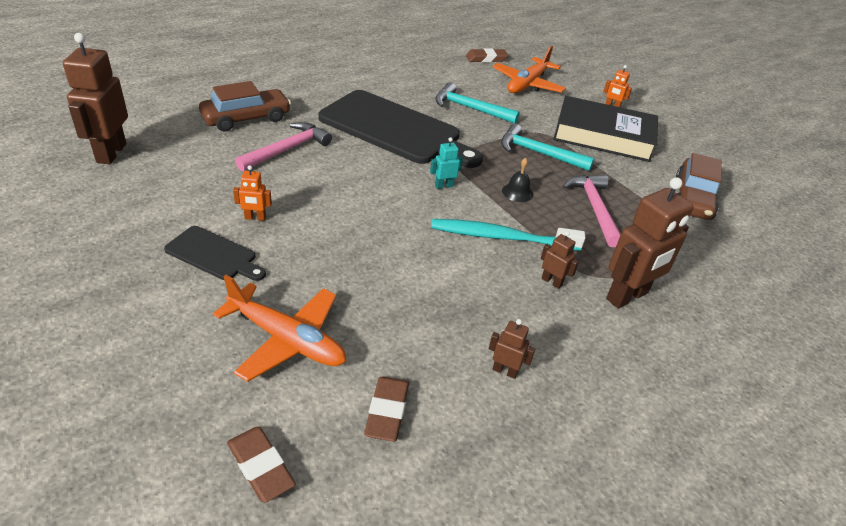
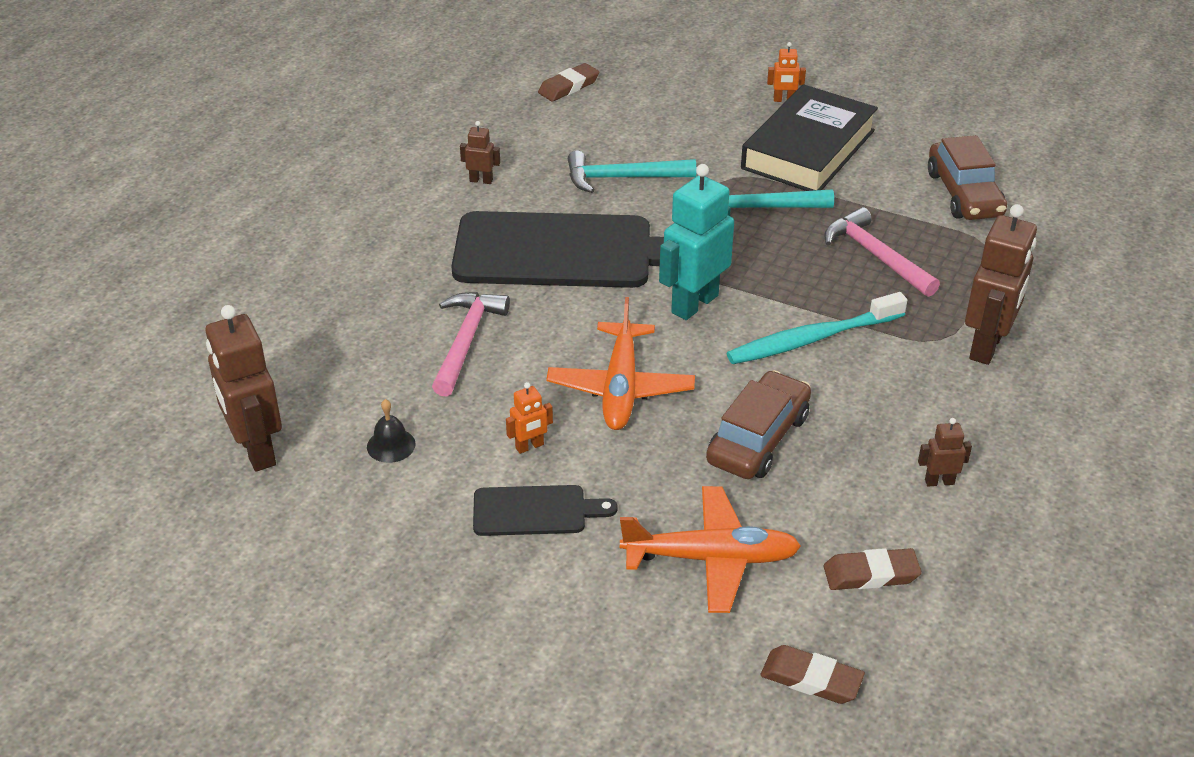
camera: 25 degrees left, 0 degrees up
(246, 118) = (365, 321): brown car -> brown car (758, 439)
(387, 411) = (871, 574): brown eraser -> brown eraser turned 75 degrees counterclockwise
(444, 186) = (694, 304): turquoise robot -> turquoise robot, size x2.16
(517, 192) = (780, 274): black bell -> black bell (391, 445)
(527, 84) = (656, 107): orange plane -> orange plane (620, 388)
(552, 281) = (904, 366): brown robot -> brown robot (481, 180)
(603, 136) = (808, 149): black book -> black book turned 45 degrees counterclockwise

